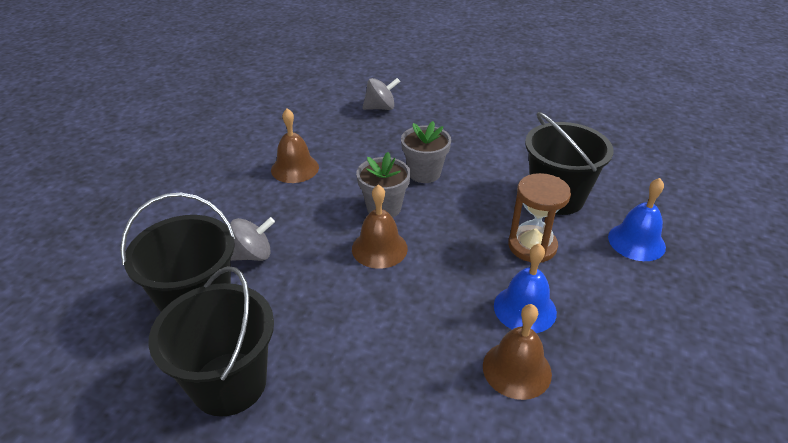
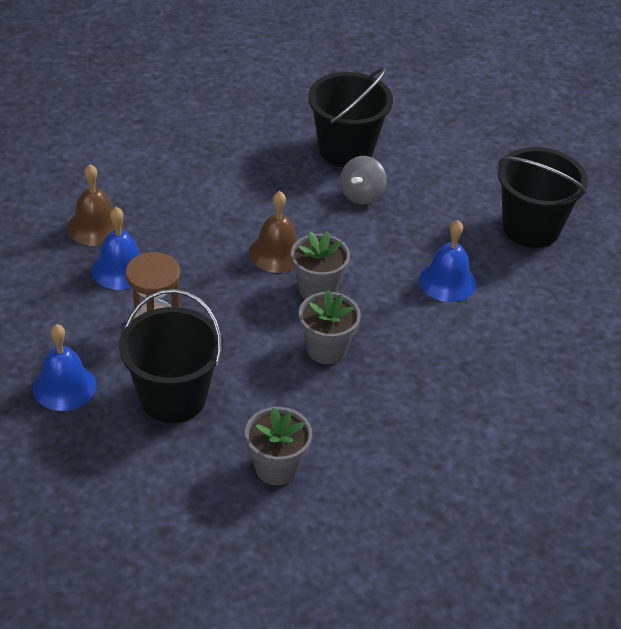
camera: 135 degrees right, 5 degrees up
(229, 383) = (263, 129): black bucket -> black bucket (531, 228)
(295, 168) = (447, 281): brown bell -> blue bell
(380, 108) = (484, 415): grey spinning top -> none
(522, 138) = (276, 467): none -> grey flower pot

